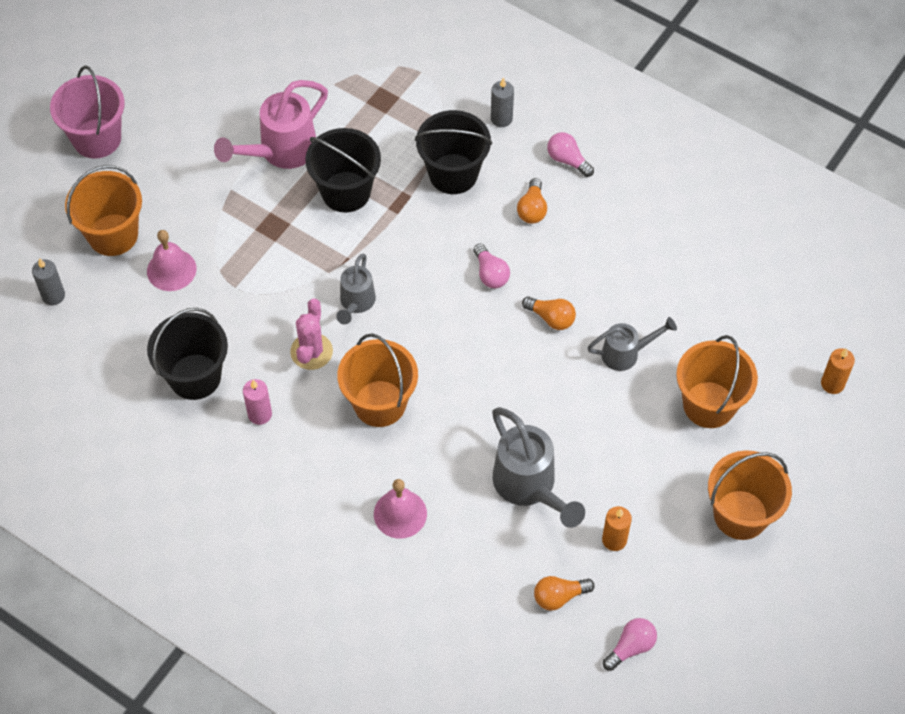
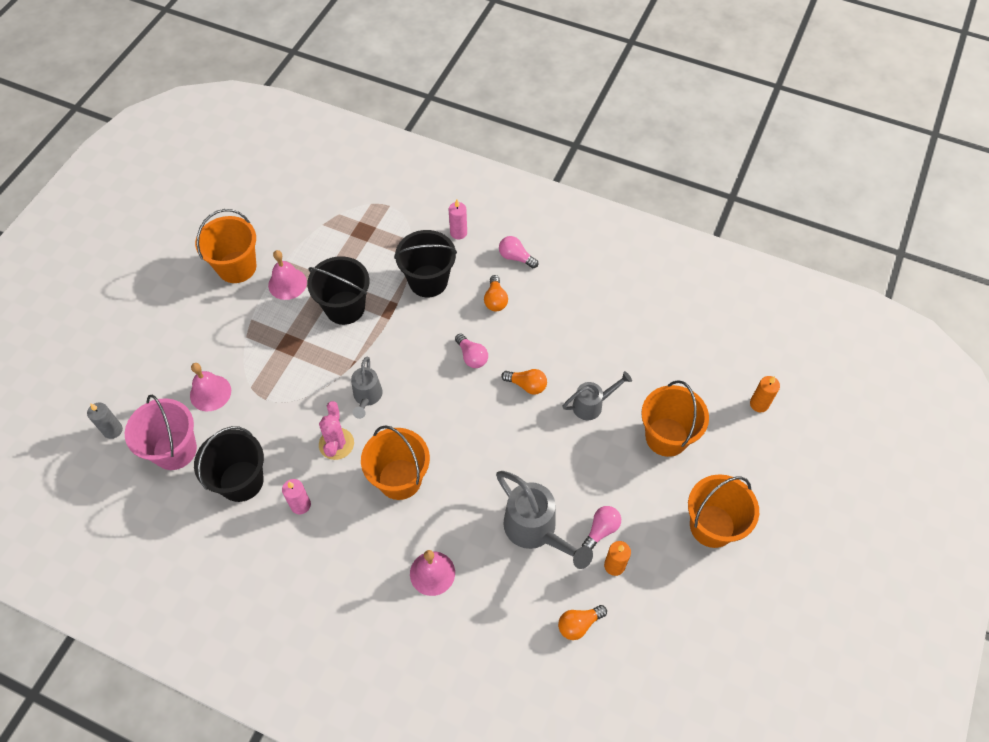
camera: 10 degrees left, 0 degrees up
(97, 138) = (136, 294): pink bucket -> pink bucket (175, 450)
(113, 235) = (158, 371): orange bucket -> orange bucket (237, 267)
(280, 152) = (287, 283): pink watering can -> pink bell
(501, 119) = (458, 233): grey candle -> pink candle
(631, 647) = (647, 660): pink light bulb -> pink light bulb (601, 530)

